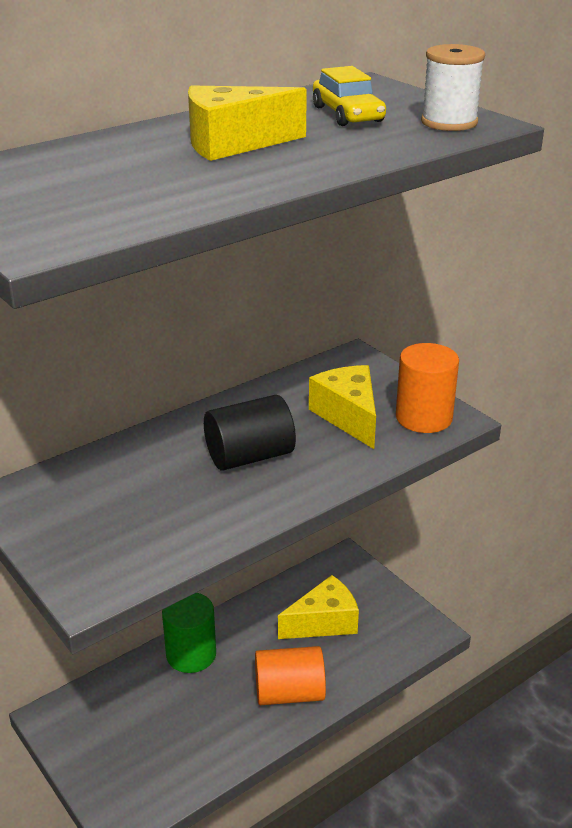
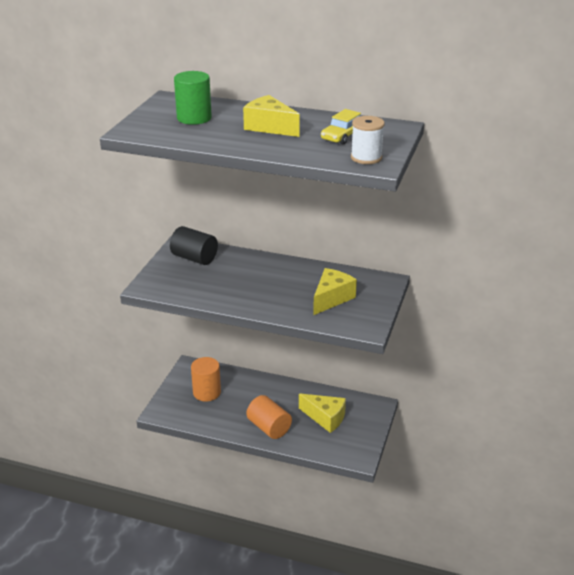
camera: 55 degrees right, 0 degrees up
(191, 654) = (261, 386): green cylinder -> green cylinder (194, 118)
(249, 456) = (268, 286): black cylinder -> black cylinder (194, 258)
(424, 417) = (358, 319): orange cylinder -> orange cylinder (207, 392)

